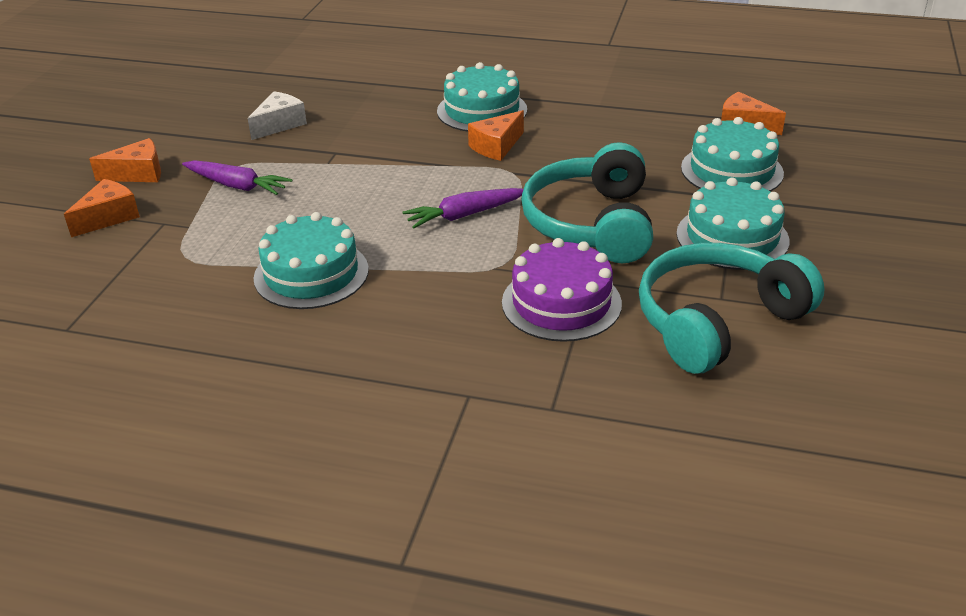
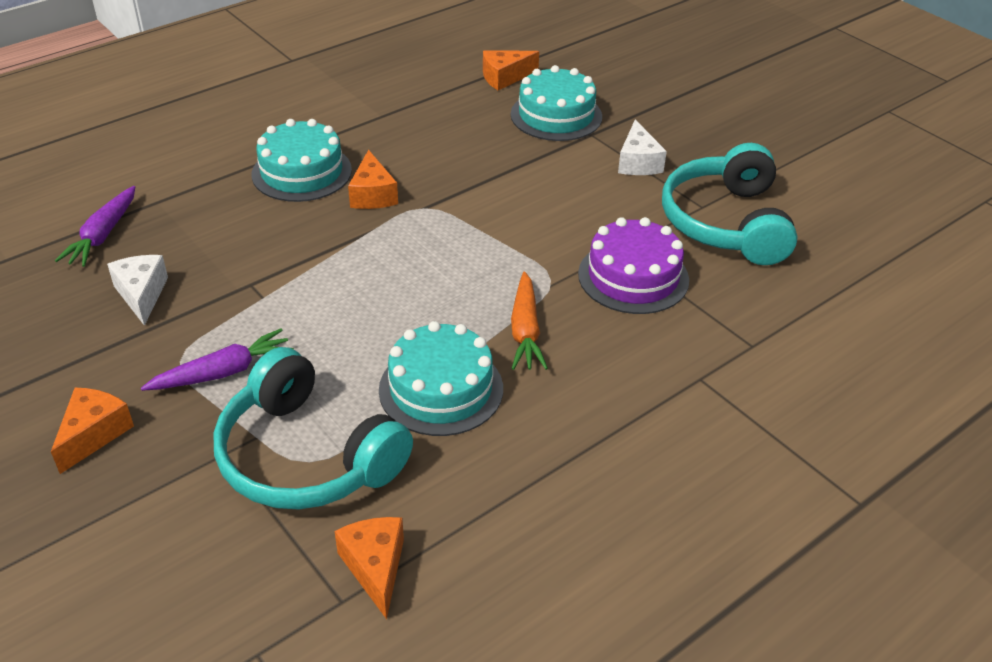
camera: 55 degrees left, 5 degrees up
(109, 217) = (157, 491): orange cheese -> orange cheese (375, 567)
(422, 280) = (525, 330): none -> orange carrot
(465, 215) = (457, 262): purple carrot -> purple carrot (103, 235)
(592, 223) = (547, 209): turquoise headphones -> turquoise headphones (307, 456)
(732, 237) = (638, 162): turquoise cake -> white cheese

